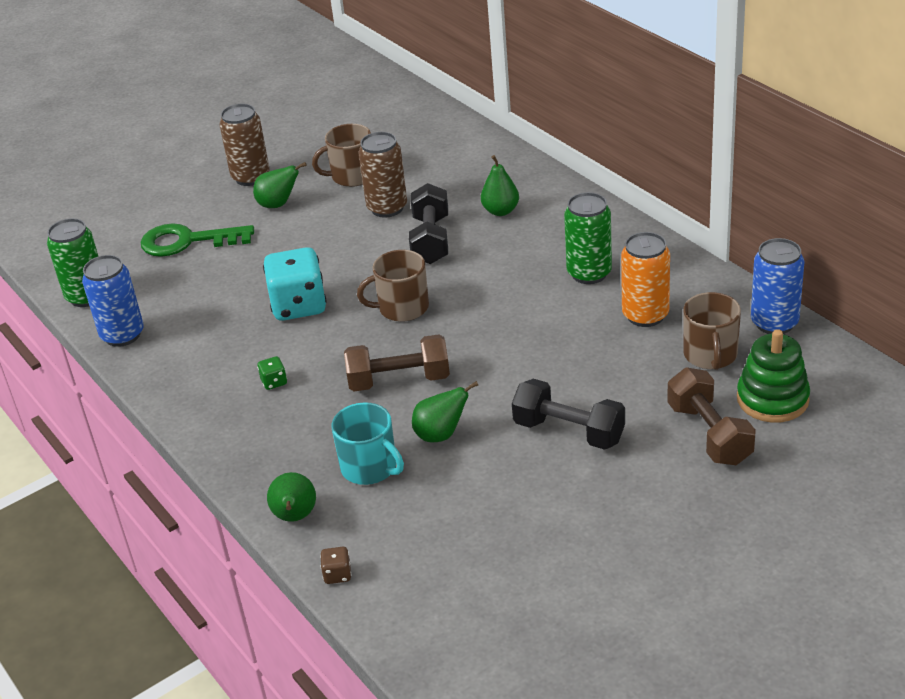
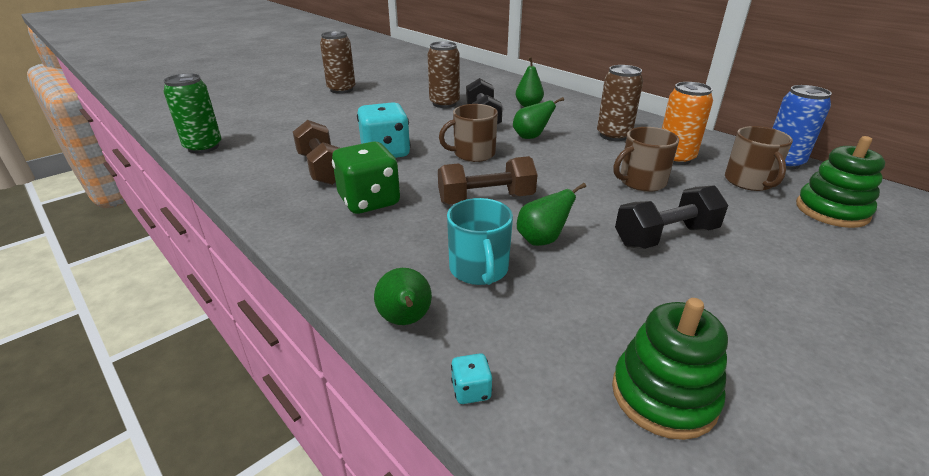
camera: 10 degrees left, 5 degrees down
(122, 335) = (229, 170): blue can -> none
(187, 241) = (293, 118): green key -> none
(274, 382) = (369, 201): green dice -> green dice, size x2.40
(278, 204) = (363, 101): green pear -> green pear (531, 137)
(337, 574) = (471, 390): brown dice -> turquoise dice
(352, 176) = (415, 90): brown mug -> brown mug (641, 182)
(370, 467) = (479, 269): turquoise mug -> turquoise mug turned 45 degrees clockwise
(484, 582) = (663, 395): none -> green stacking toy
(569, 431) = (665, 236): black dumbbell -> black dumbbell turned 45 degrees counterclockwise
(589, 273) = (613, 135): green can -> brown can
(709, 434) = (800, 237): brown dumbbell -> brown dumbbell (322, 169)

